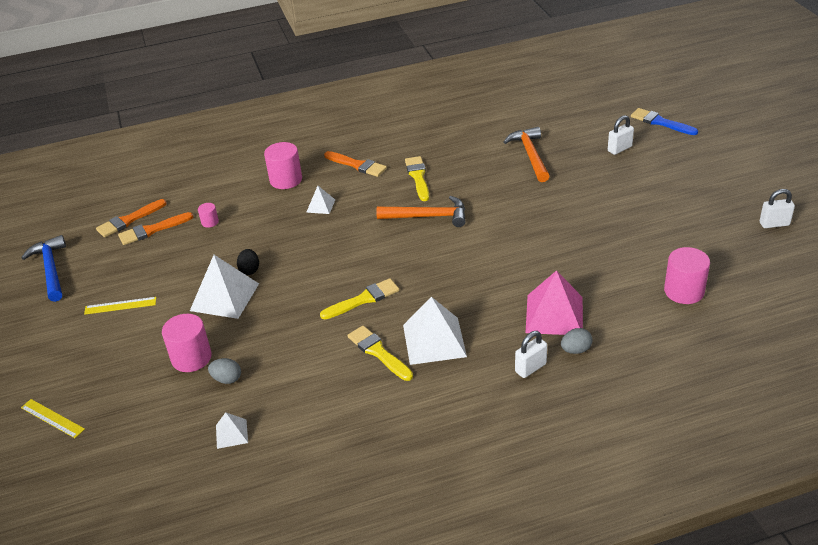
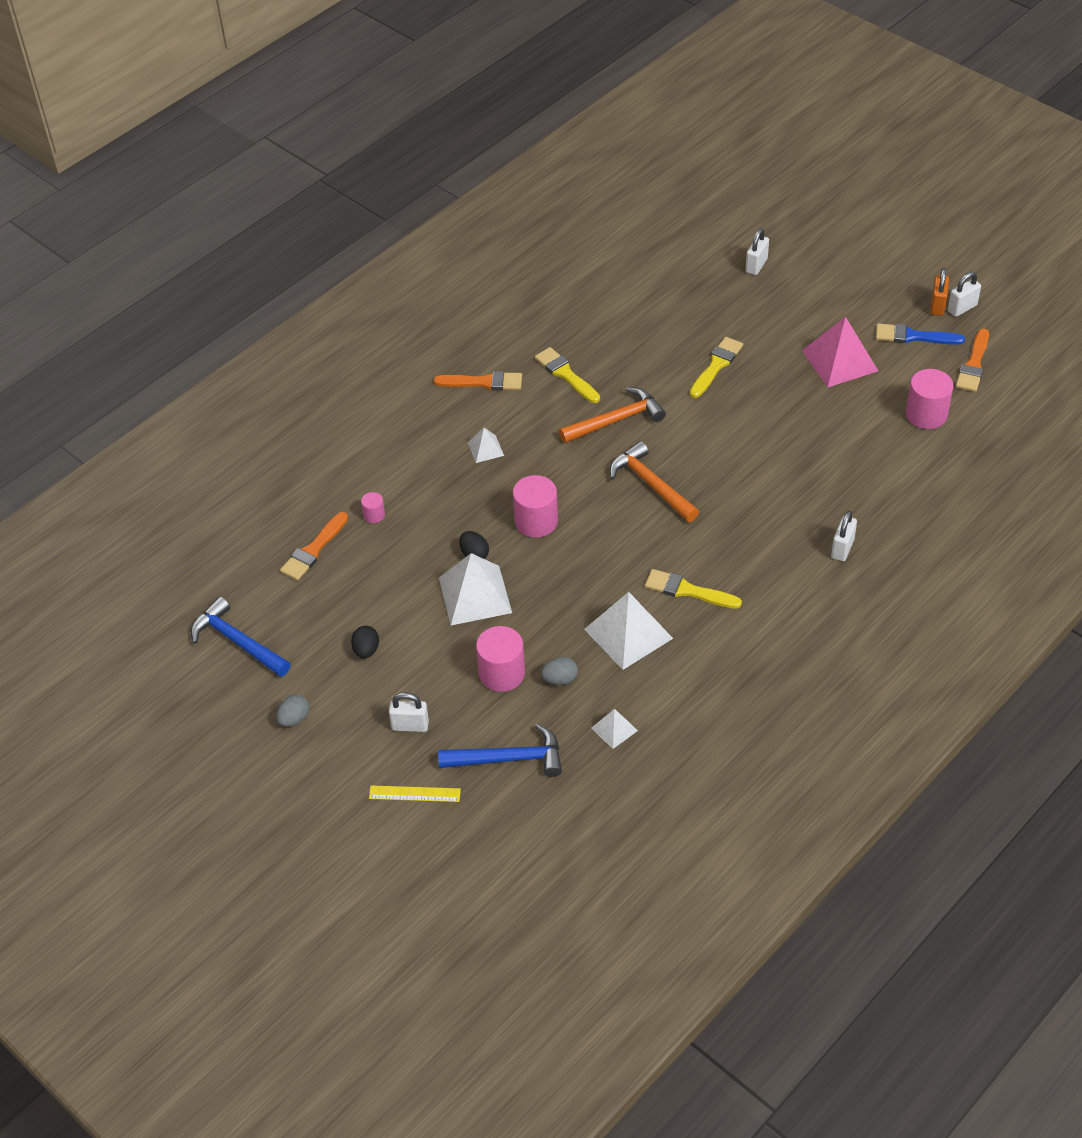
camera: 30 degrees left, 10 degrees up
(97, 368) = (410, 725): none -> white padlock
(120, 306) = (366, 650): yellow ruler -> black egg
(129, 220) = (272, 548): orange brush -> orange brush (973, 364)
(138, 422) = (509, 758): none -> blue hammer
(286, 180) = (415, 430): pink cylinder -> pink cylinder (536, 521)
(363, 299) = (626, 541): yellow brush -> yellow brush (716, 366)
(434, 340) = (732, 557): white pyramid -> white pyramid (628, 633)
(530, 155) = (667, 305): orange hammer -> orange hammer (651, 485)
(554, 314) = (825, 485): pink pyramid -> pink pyramid (839, 360)
(576, 350) = (870, 514): grey egg -> grey egg (294, 719)
(660, 122) = (776, 216): blue brush -> blue brush (913, 336)
(753, 216) = (937, 306): none -> orange padlock

